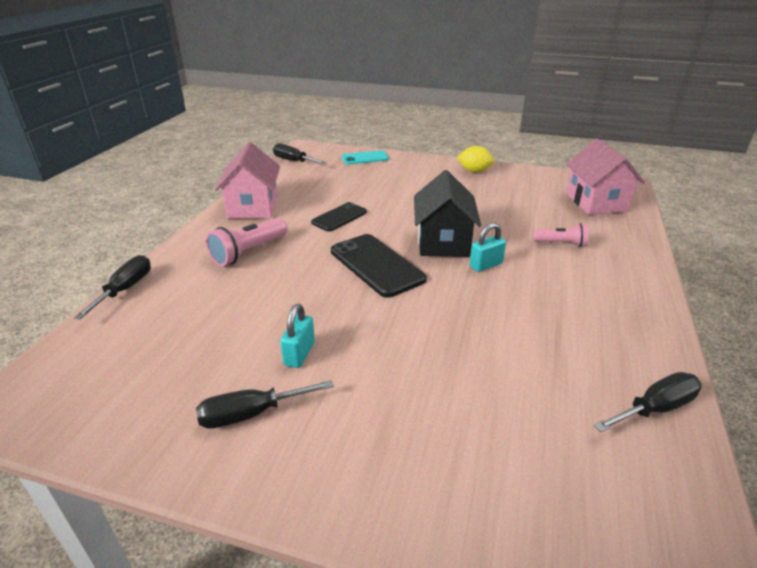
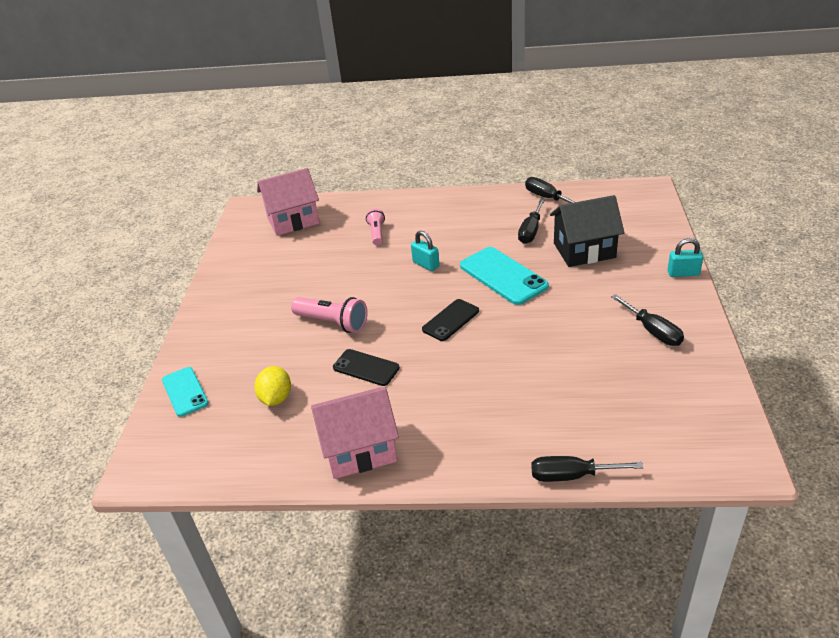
camera: 100 degrees left, 5 degrees up
(249, 252) = (463, 411): pink flashlight -> pink flashlight (332, 323)
(293, 161) = (198, 464): black screwdriver -> black screwdriver (531, 231)
(299, 354) = (586, 328): turquoise padlock -> turquoise padlock (683, 273)
(376, 265) = (450, 320): black phone -> black phone, size x0.62
(440, 313) = (503, 276): none -> turquoise phone
(443, 242) = (395, 291): black house -> black house (584, 250)
(474, 171) = (225, 295): yellow lemon -> yellow lemon (276, 398)

